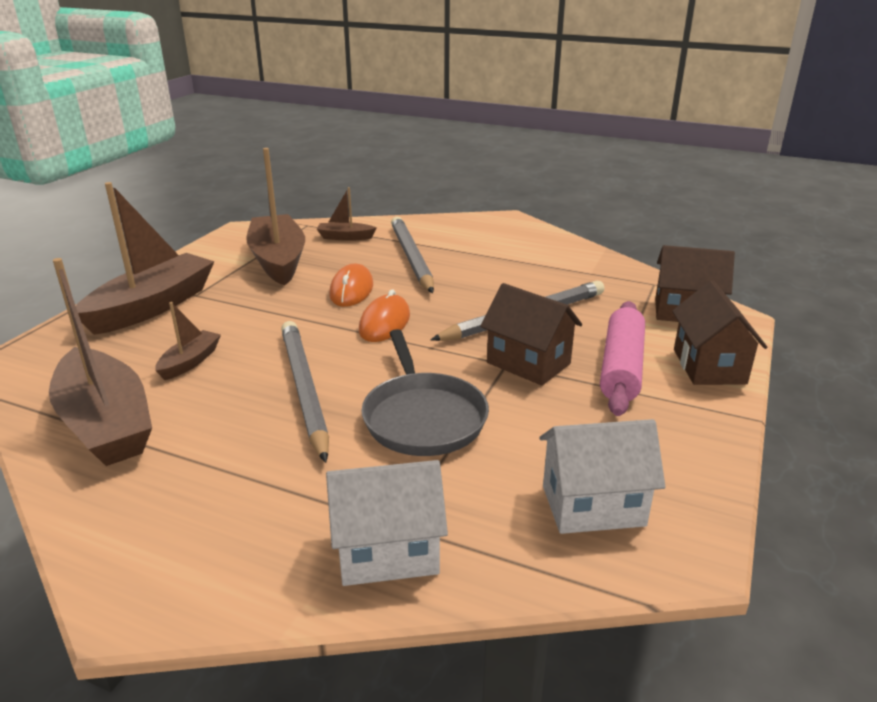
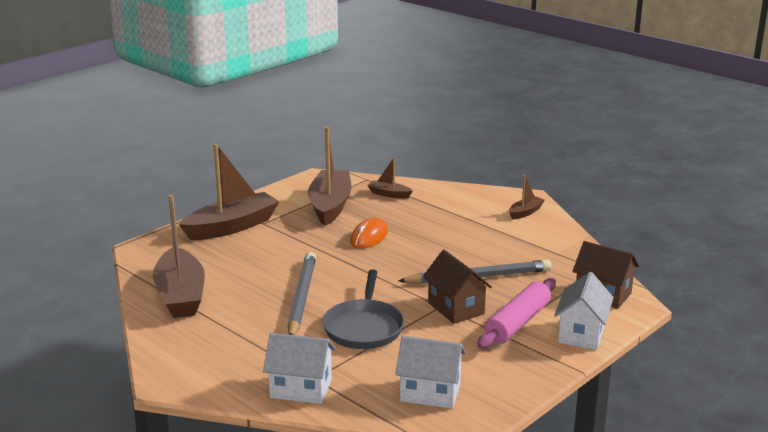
camera: 20 degrees right, 5 degrees down
(190, 362) = (241, 268): brown boat -> brown boat (525, 212)
(384, 323) = (377, 264): orange mouse -> none
(411, 258) = (428, 219): grey pencil -> none
(709, 366) = (581, 334): brown house -> white house

